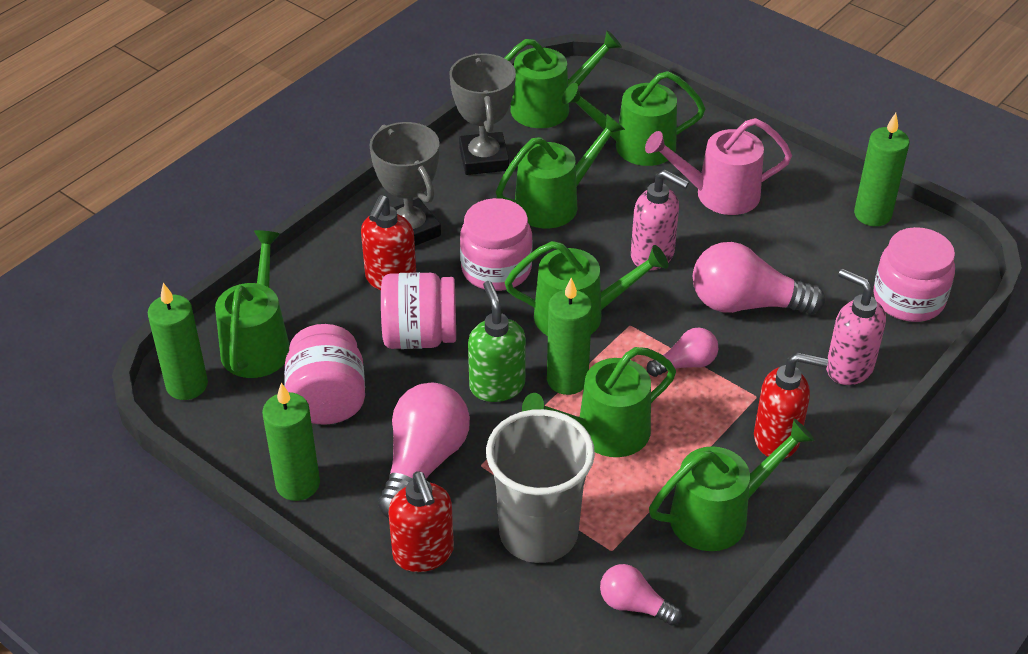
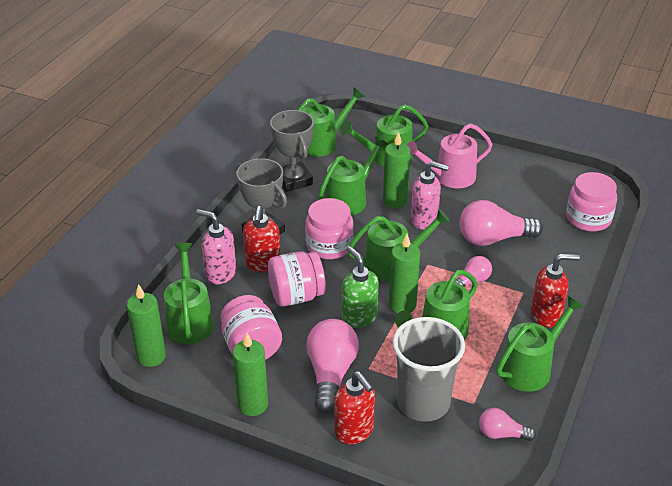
camera: 15 degrees left, 5 degrees down
(848, 367) = (570, 265): pink soap dispenser -> pink soap dispenser (220, 273)
(872, 214) = (546, 173): green candle -> green candle (395, 201)

